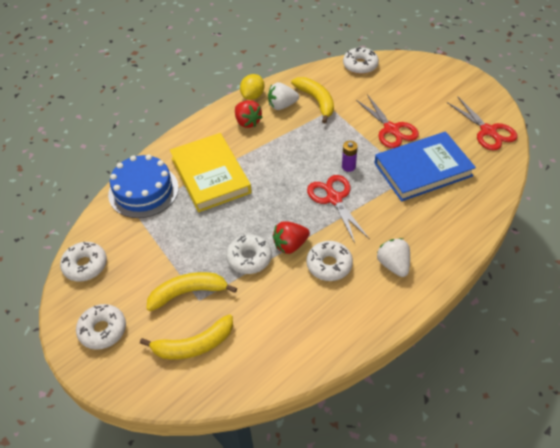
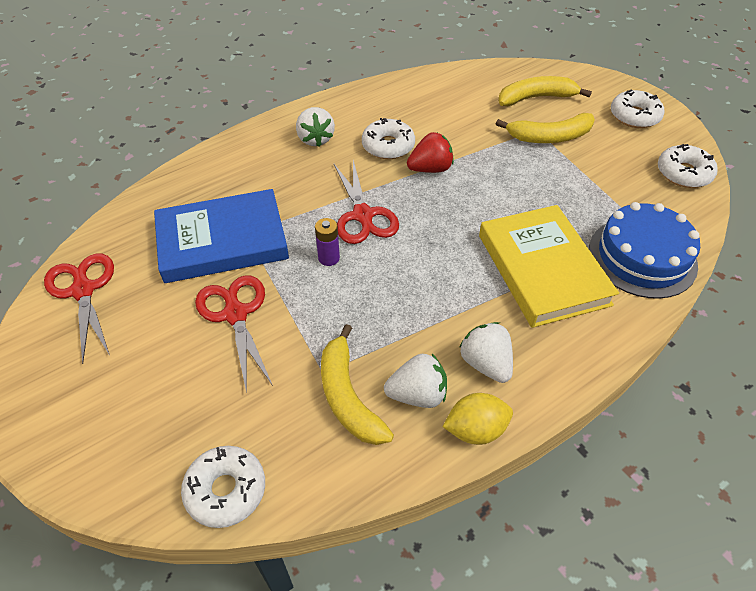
camera: 175 degrees left, 0 degrees up
(247, 122) = (486, 364): red strawberry -> white strawberry
(249, 258) = (481, 161): white donut -> none
(253, 96) = (475, 430): yellow lemon -> yellow lemon turned 45 degrees clockwise

